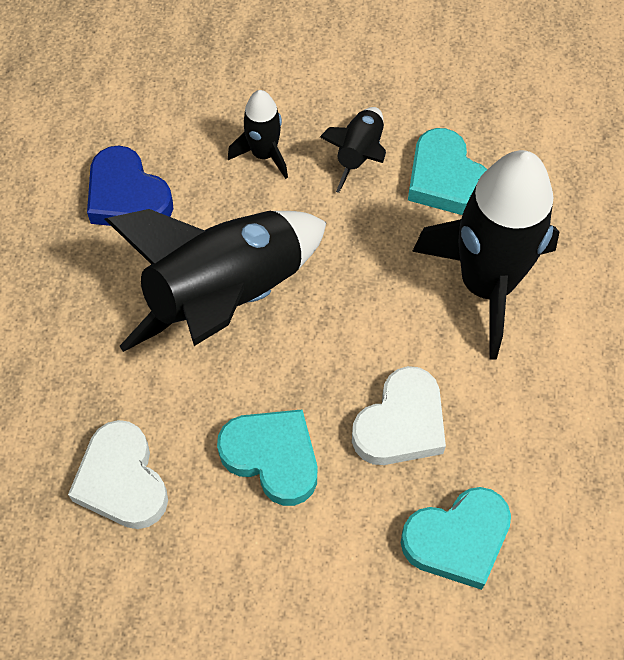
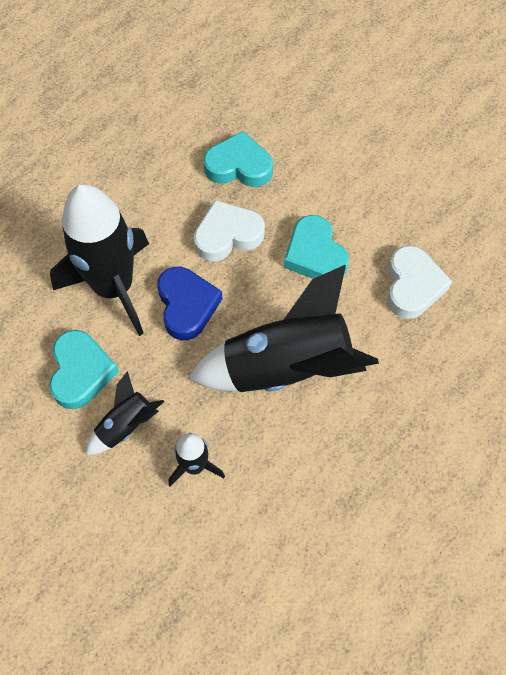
camera: 150 degrees left, 0 degrees up
(127, 196) = (317, 486): blue heart -> blue heart (187, 305)

